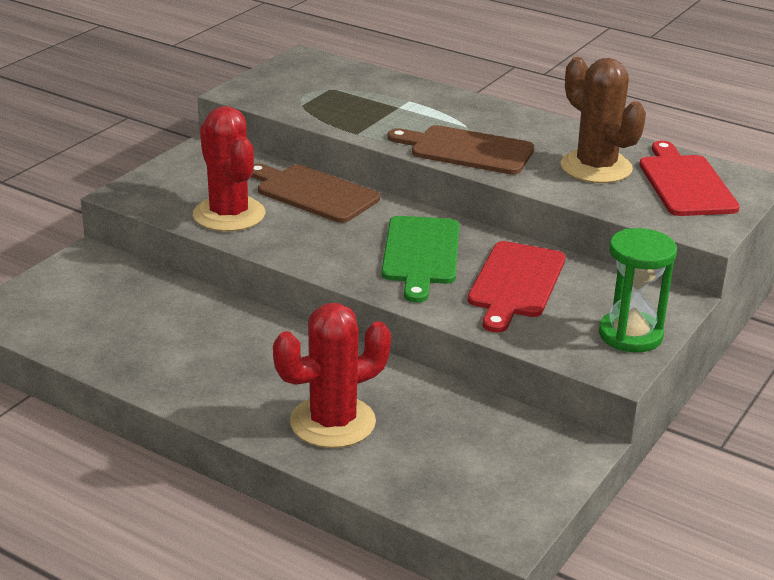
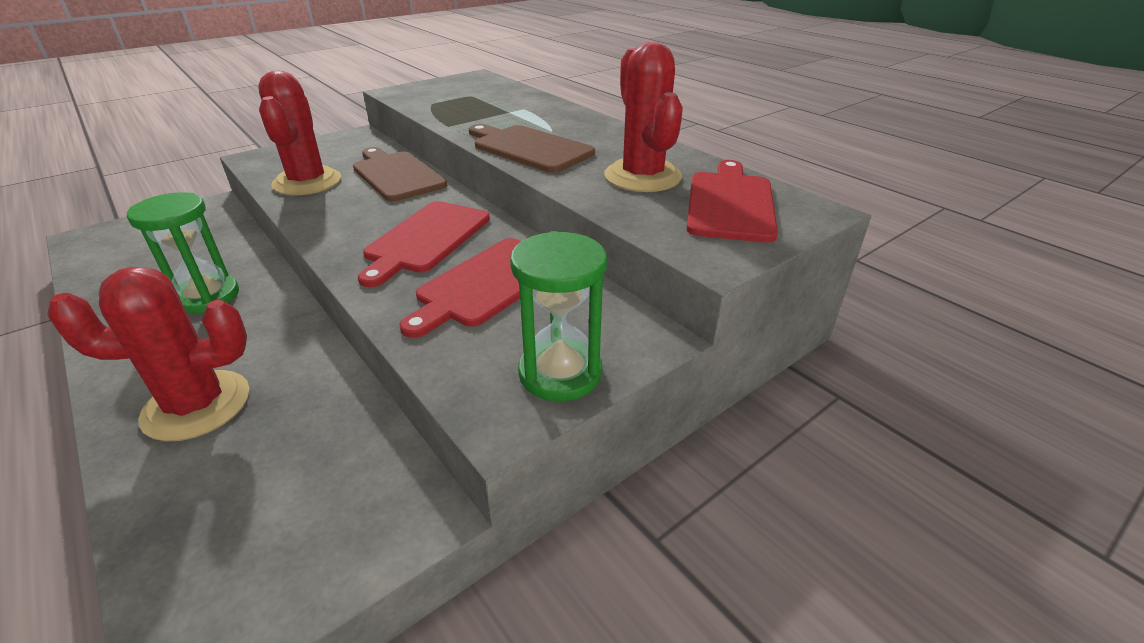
camera: 20 degrees right, 5 degrees up
(220, 345) = (206, 297): none -> green hourglass
(421, 254) = (426, 239): green cutting board -> red cutting board
(596, 167) = (642, 177): brown cactus -> red cactus

